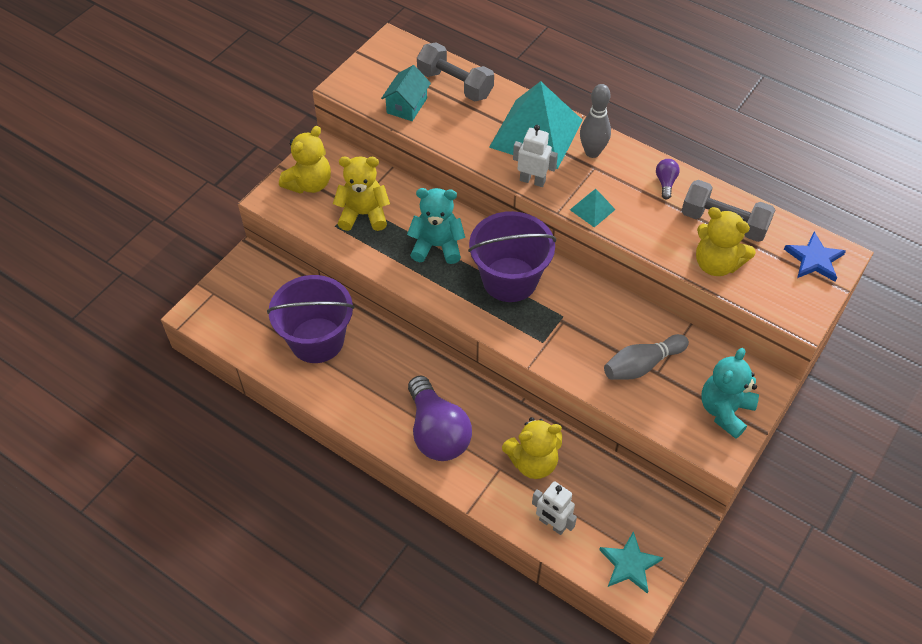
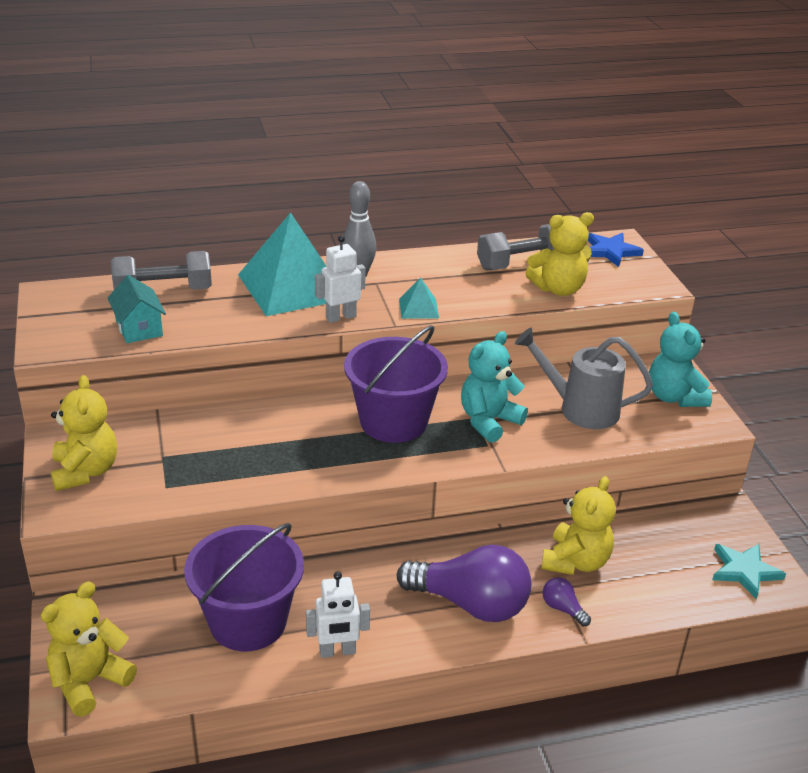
camera: 50 degrees left, 20 degrees down
(363, 214) = (183, 460): yellow teddy bear -> yellow teddy bear (89, 681)
(437, 246) = (293, 439): turquoise teddy bear -> turquoise teddy bear (489, 421)
(552, 524) = (656, 592): white robot -> white robot (337, 651)
(642, 365) = (579, 409): grey bowling pin -> grey watering can
(665, 183) = (444, 263): purple light bulb -> purple light bulb (563, 609)

